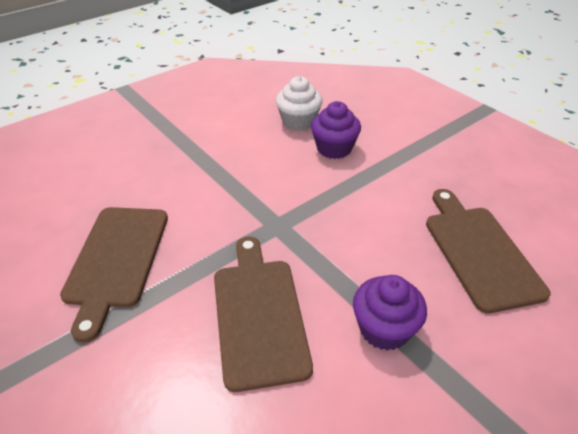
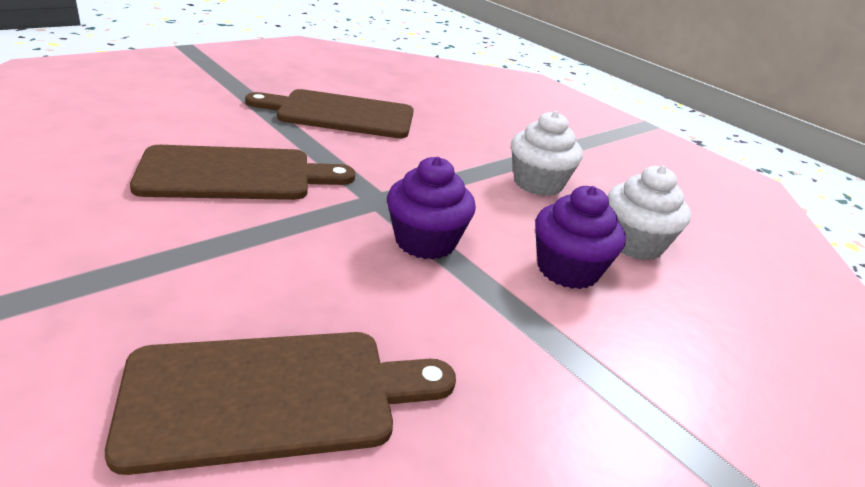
camera: 85 degrees right, 10 degrees down
(233, 149) = (538, 183): none -> white cupcake
(384, 329) = (164, 253): purple cupcake -> purple cupcake (425, 242)

